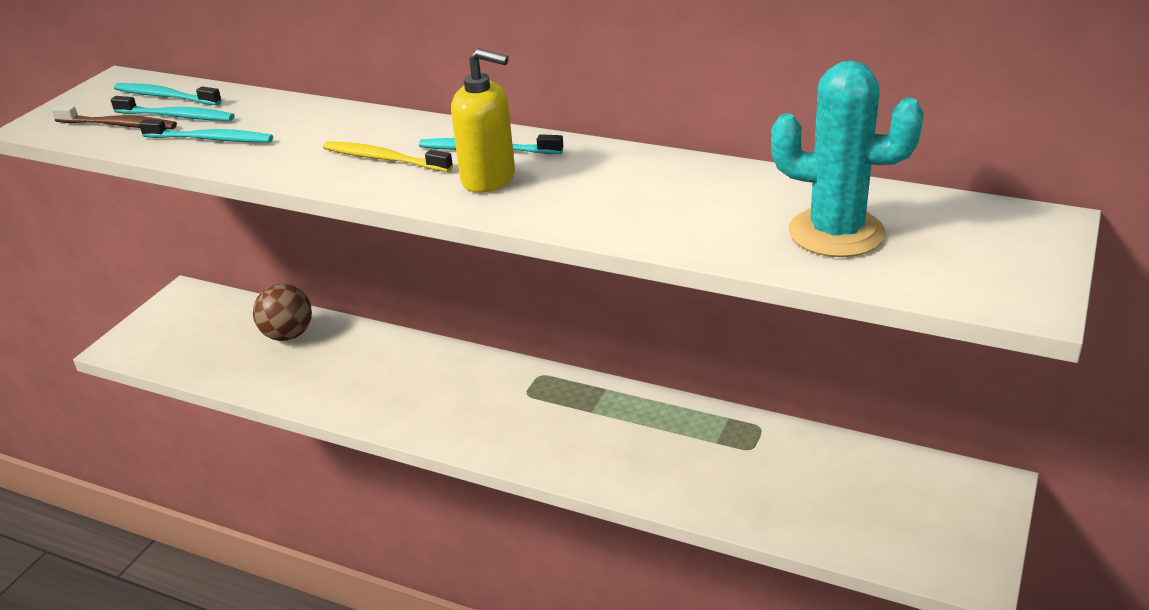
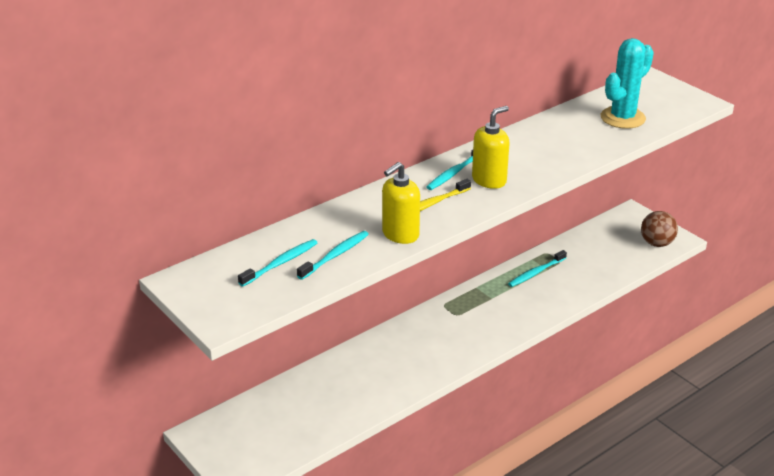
camera: 65 degrees left, 0 degrees up
(119, 125) = (267, 288): brown toothbrush -> none
(165, 96) = (238, 263): turquoise toothbrush -> turquoise toothbrush (536, 272)
(286, 162) = (400, 234): none -> yellow soap dispenser
(288, 335) = (305, 392): brown ball -> brown ball (656, 243)

